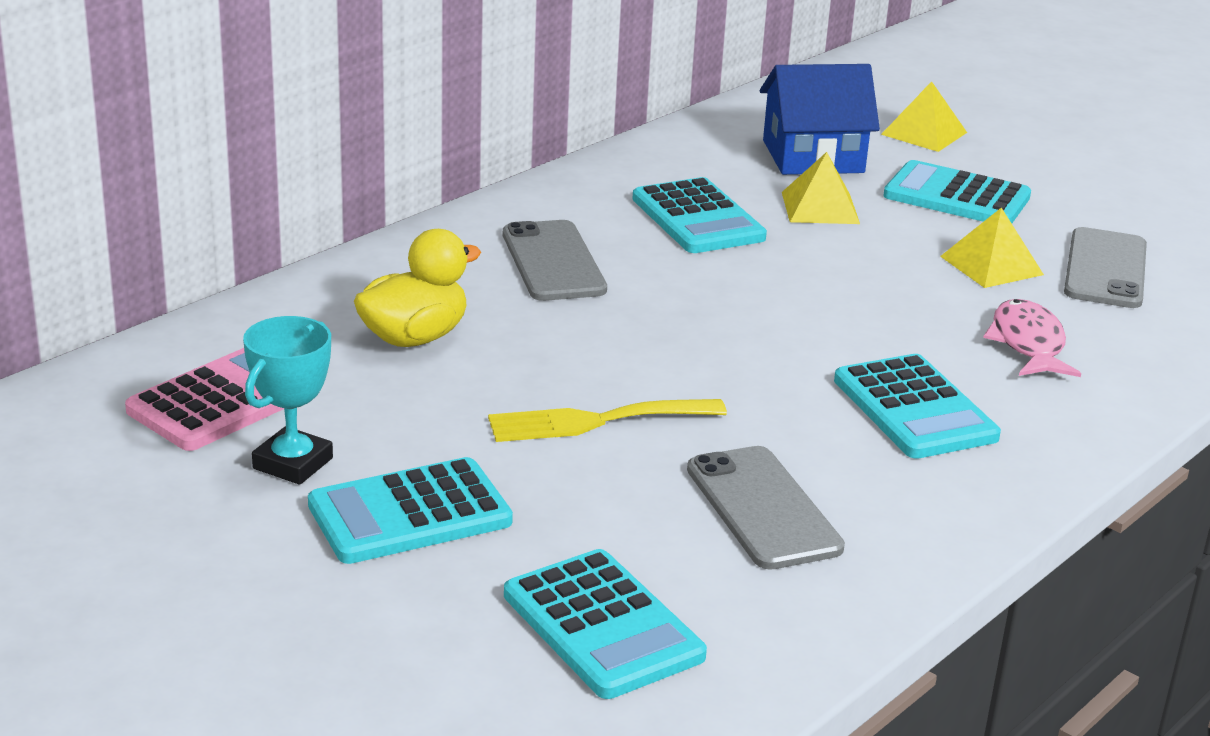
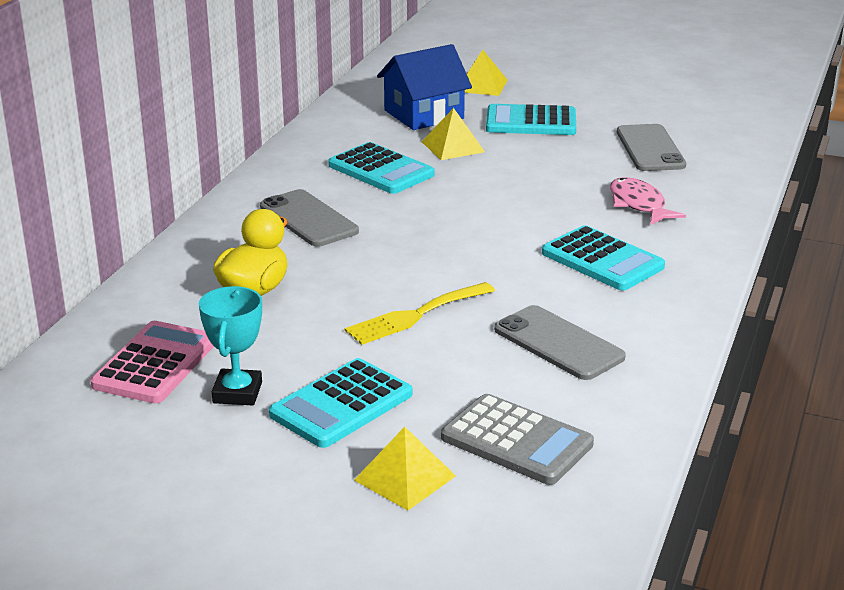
camera: 20 degrees left, 0 degrees up
(602, 626) = (516, 441): turquoise calculator -> grey calculator
(991, 265) = (583, 161): yellow pyramid -> yellow pyramid (405, 478)

